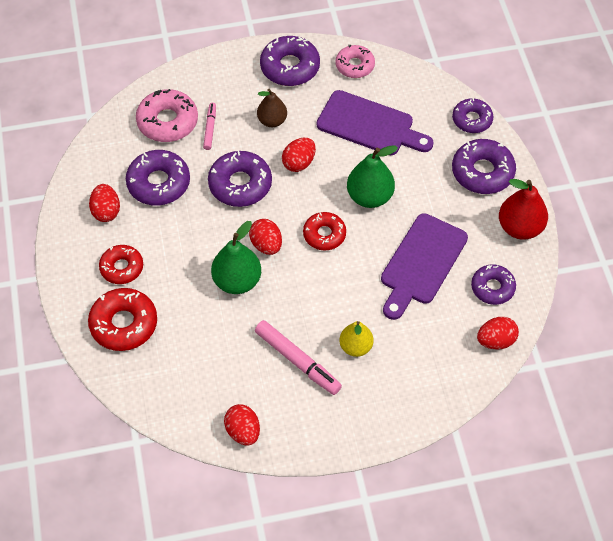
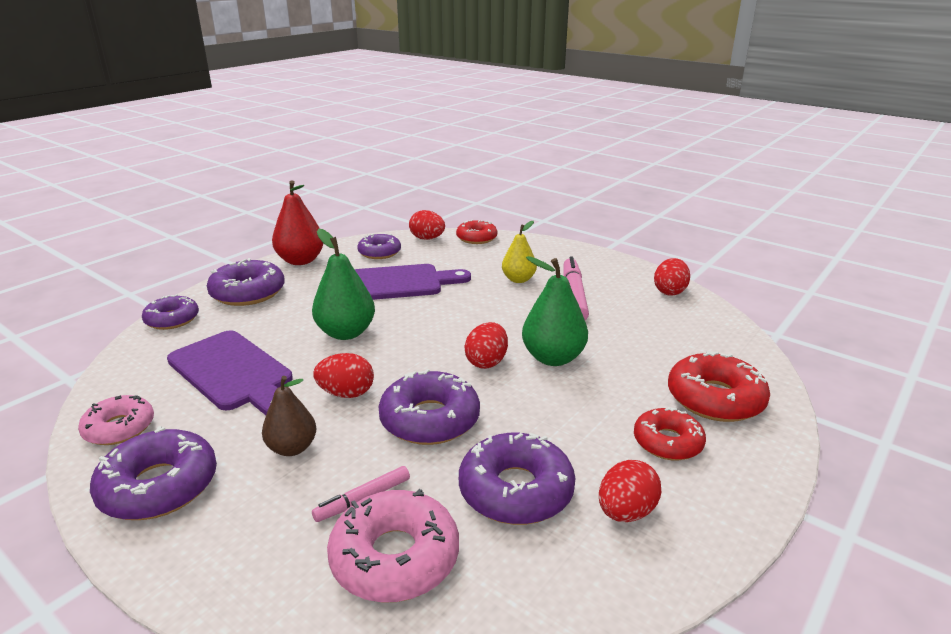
camera: 130 degrees left, 30 degrees down
(324, 234) = (427, 337): red donut -> red donut (476, 238)
(370, 125) = (233, 373): purple cutting board -> purple cutting board turned 150 degrees clockwise

